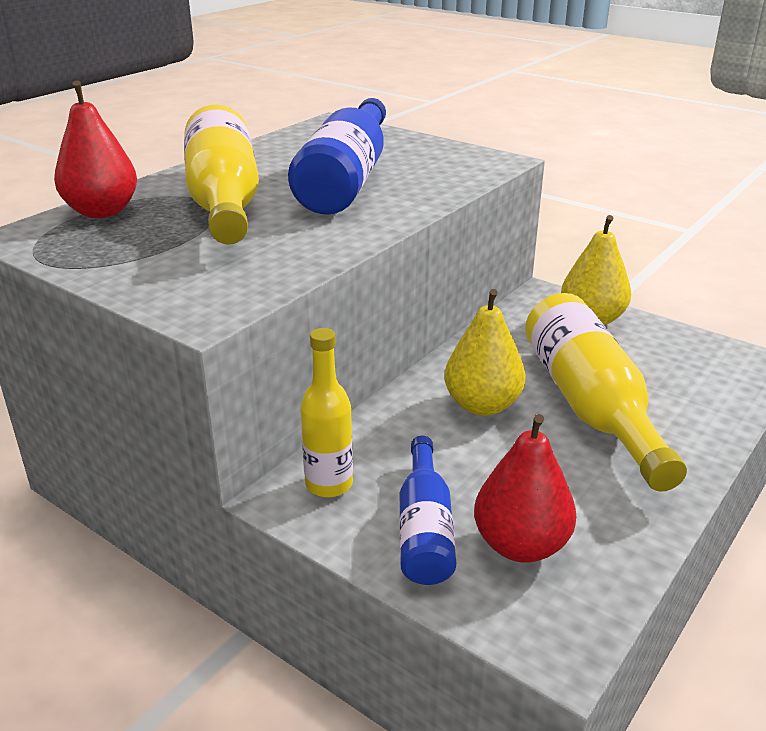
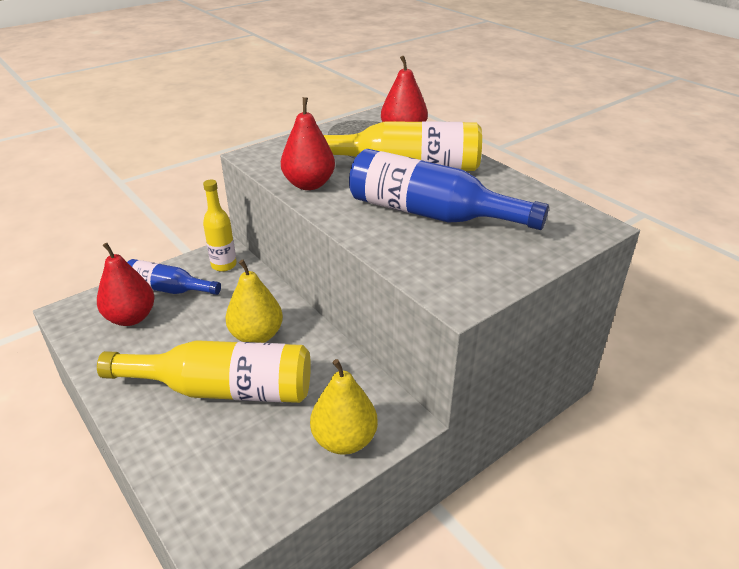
camera: 105 degrees right, 5 degrees up
(301, 251) = (309, 184): none -> red pear

